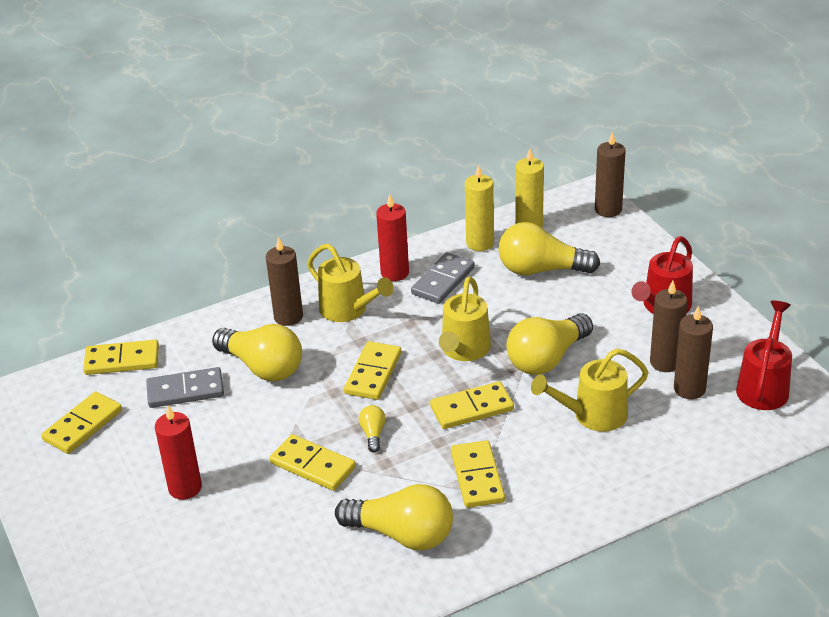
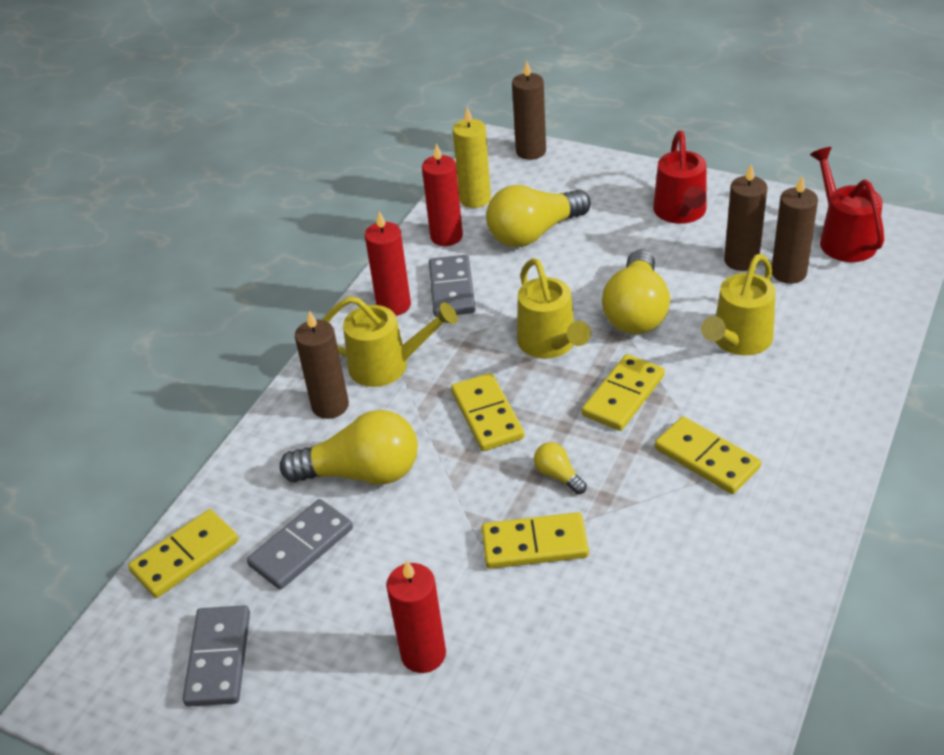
camera: 35 degrees left, 5 degrees up
(83, 425) = (219, 658): yellow domino -> grey domino
(402, 534) = (705, 559): yellow light bulb -> none
(480, 243) = (446, 236): yellow candle -> red candle

